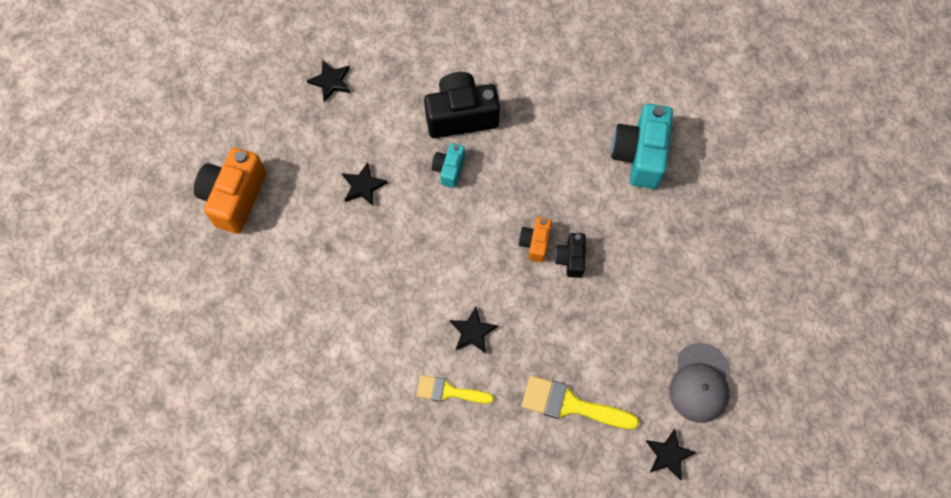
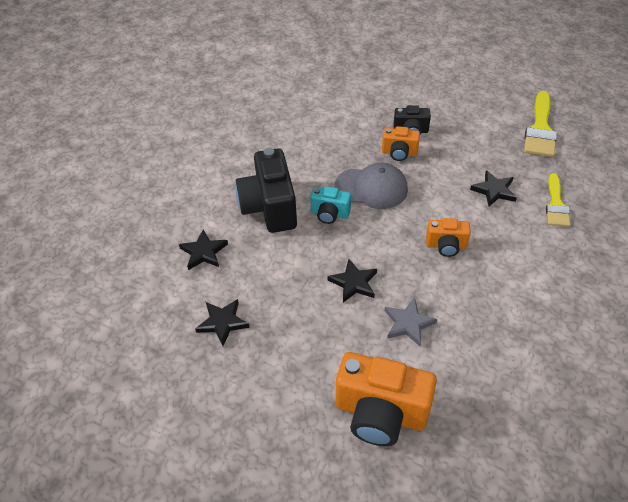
camera: 90 degrees left, 20 degrees down
(315, 227) = (408, 323): none -> grey star
(400, 272) = (446, 246): none -> orange camera
(640, 155) = (309, 94): turquoise camera -> none
(668, 455) = (560, 79): black star -> black star (203, 252)
(700, 383) = (499, 64): grey cap -> grey cap (371, 188)

